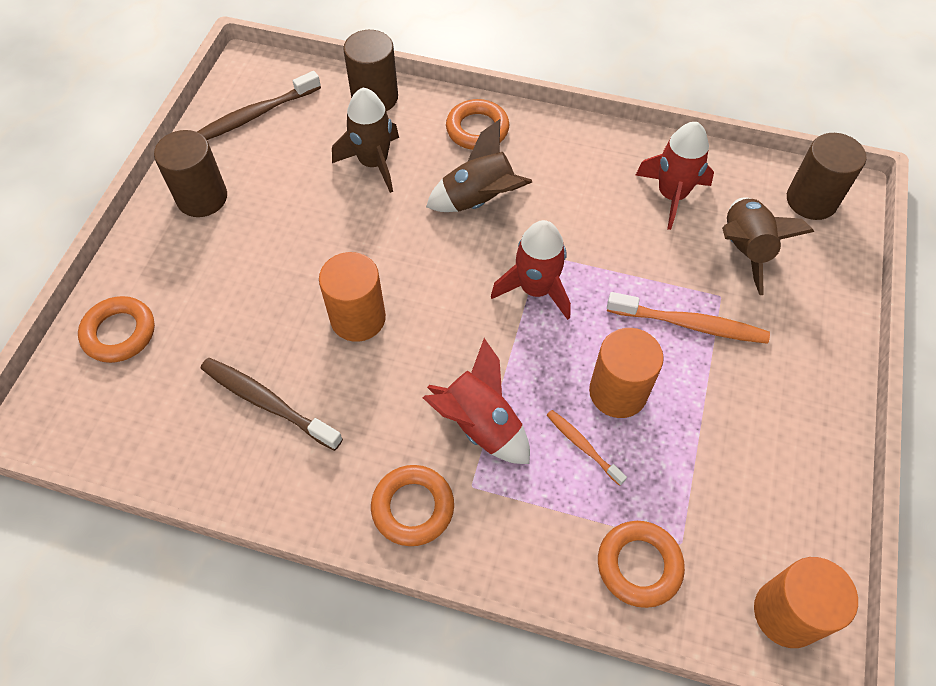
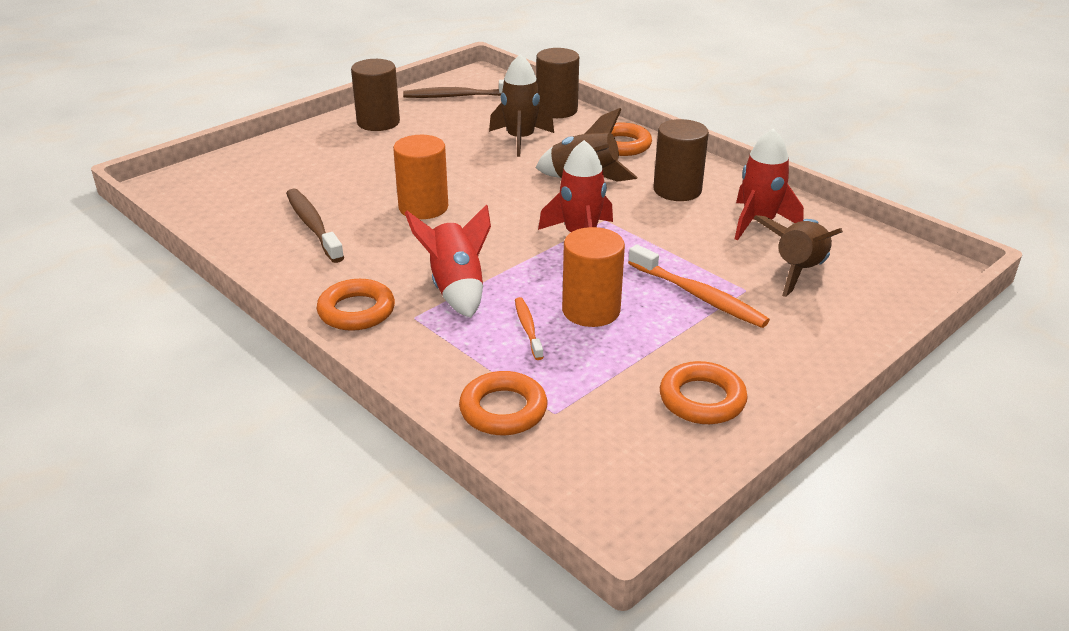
camera: 30 degrees right, 25 degrees down
(119, 333) = (254, 164): orange ring -> orange ring (702, 399)
(786, 613) = (609, 492): orange cylinder -> none
(811, 200) = (898, 263): brown cylinder -> brown cylinder (677, 190)

